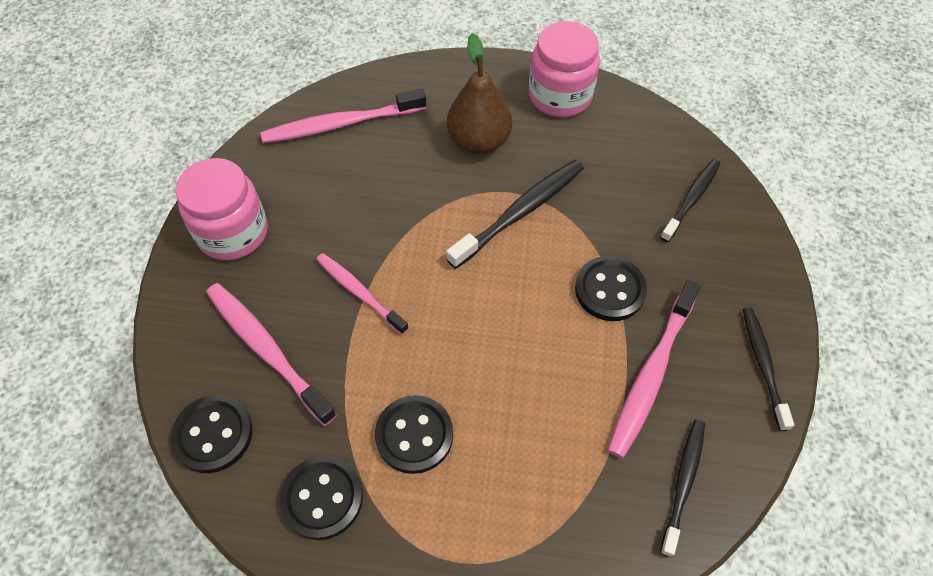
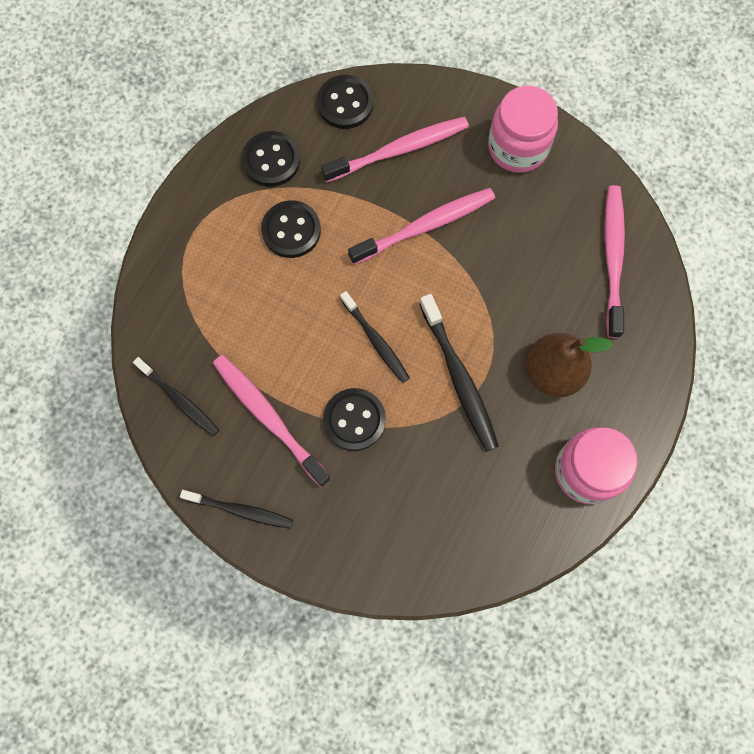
camera: 110 degrees right, 15 degrees up
(360, 293) = (425, 226): pink toothbrush -> pink toothbrush, size x1.52
(691, 200) = (419, 537): black toothbrush -> black toothbrush (375, 340)

